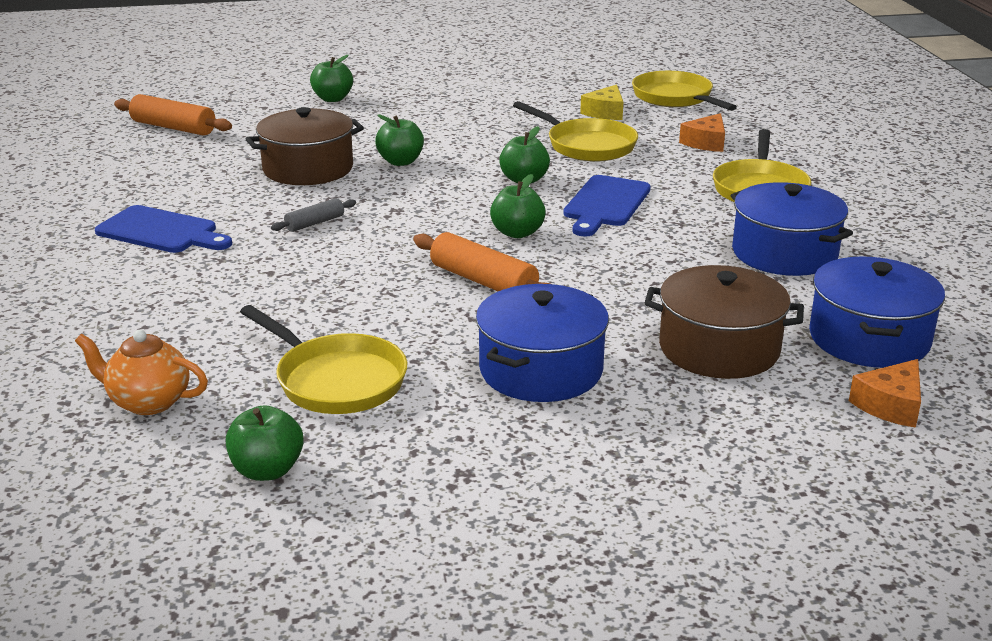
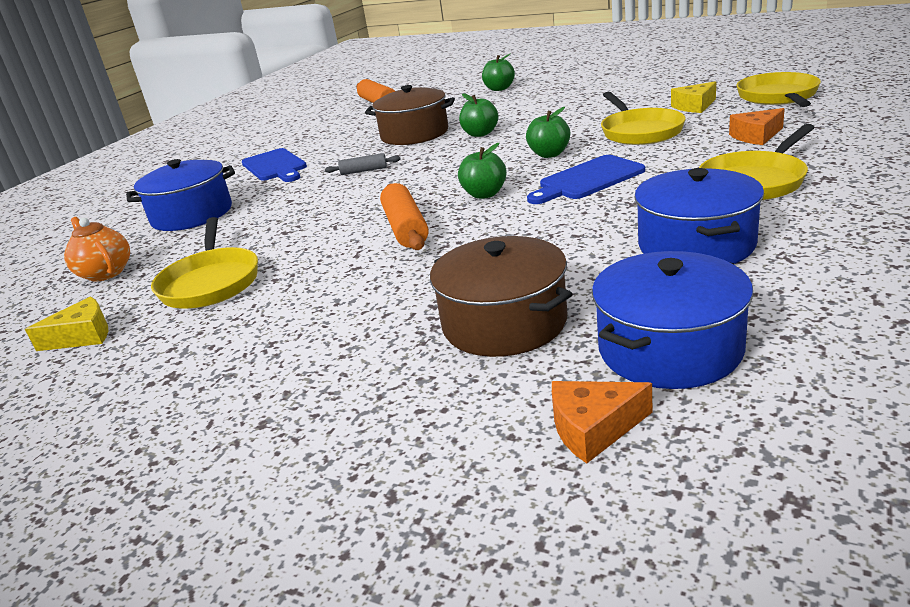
camera: 40 degrees right, 0 degrees up
(267, 470) = (83, 336): green apple -> yellow cheese
(541, 370) = (340, 307): blue pot -> blue pot (192, 215)

